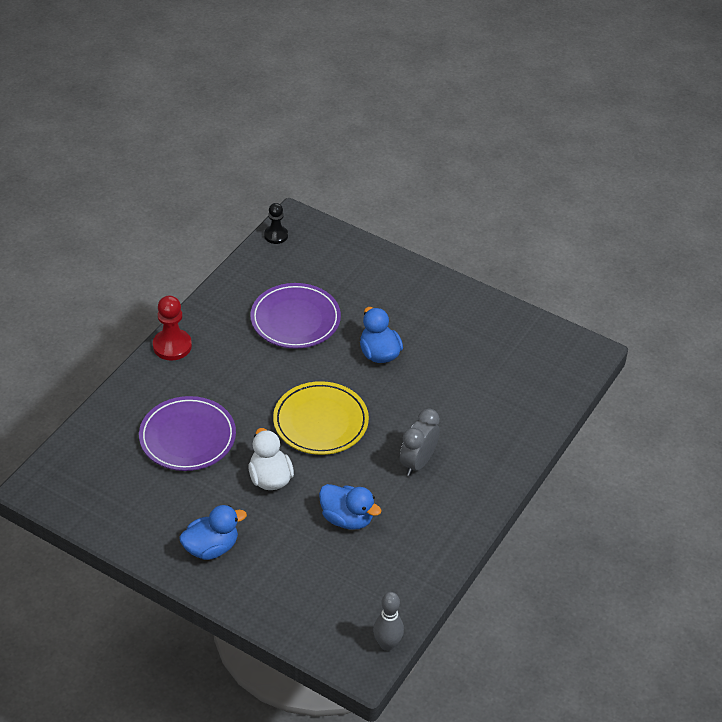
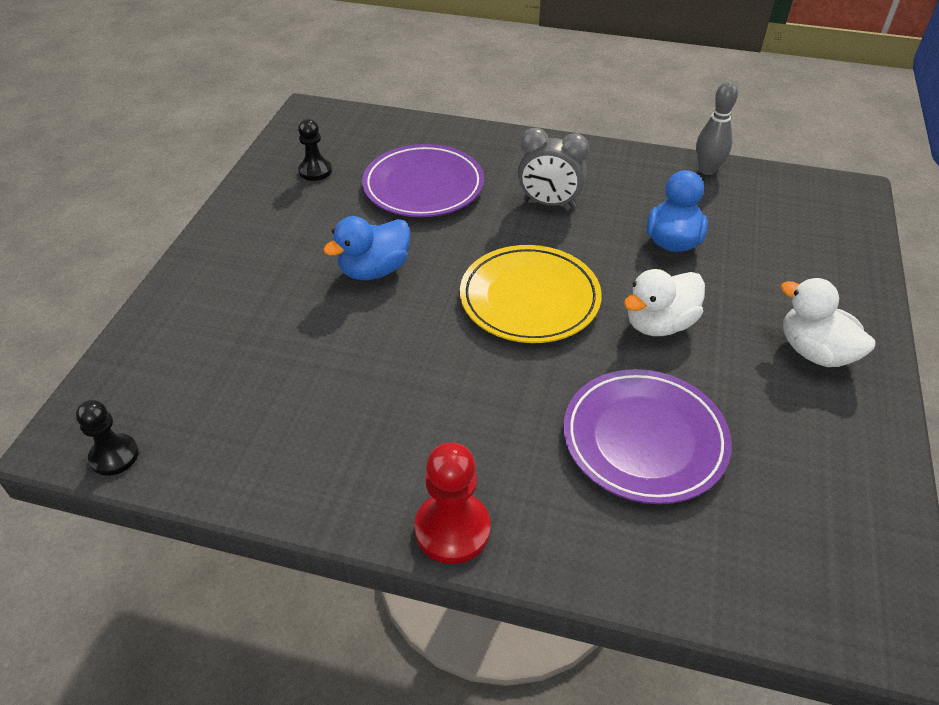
camera: 105 degrees left, 0 degrees up
(211, 548) = (815, 352): blue duck -> white duck
(295, 319) = (331, 375): purple plate -> purple plate (423, 186)
(387, 644) = (811, 180): grey bowling pin -> grey bowling pin (707, 170)
(504, 342) = (315, 171): none -> black pawn

